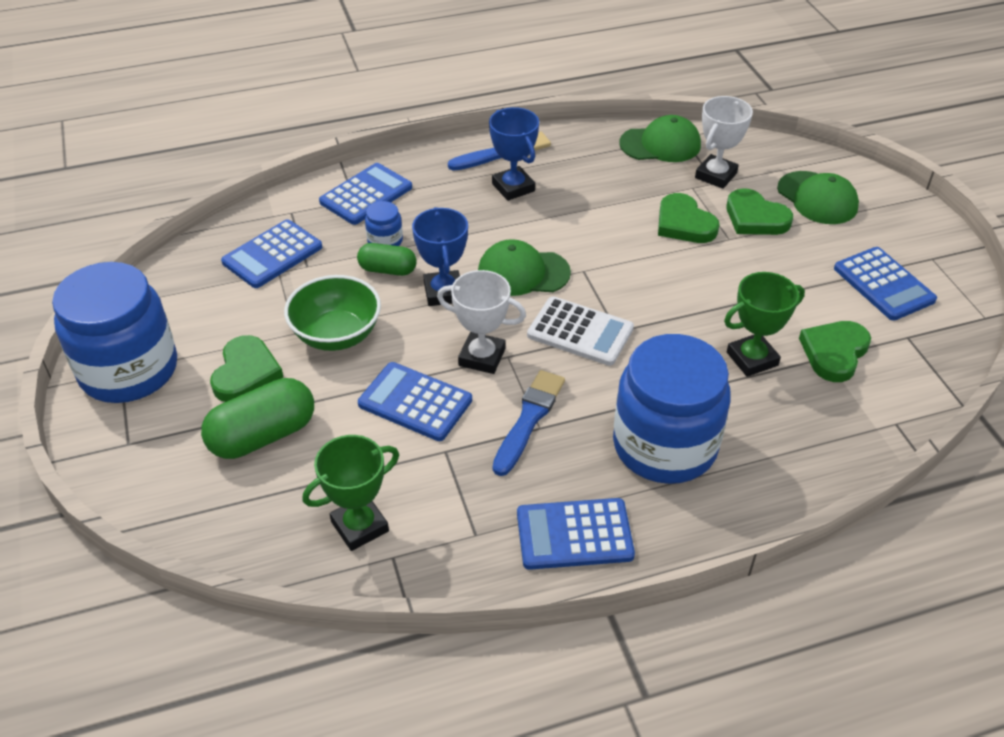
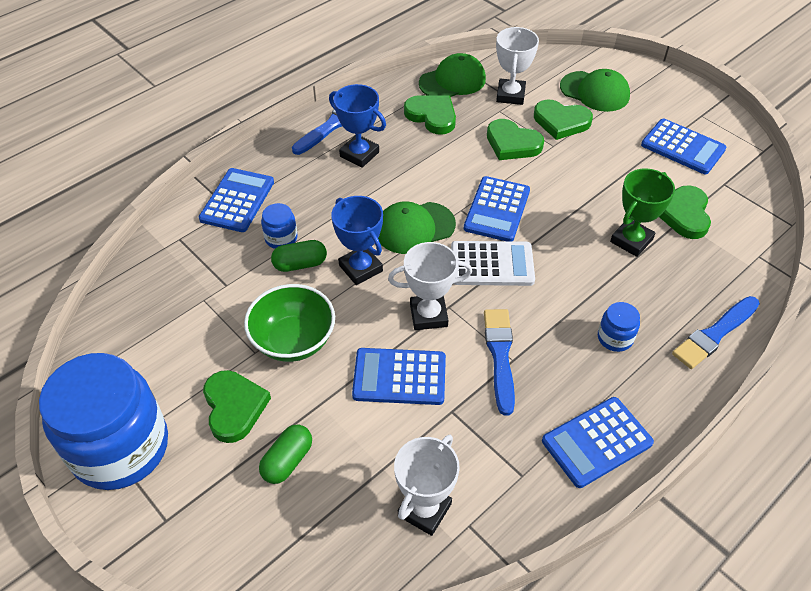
camera: 25 degrees left, 5 degrees up
(263, 435) = (287, 461): green capsule -> green capsule, size x0.60
(272, 255) = (187, 285): blue calculator -> blue calculator (497, 209)
(359, 526) = (424, 509): green trophy -> white trophy
(614, 172) = (432, 116): none -> green heart
(664, 446) = (615, 338): blue jar -> blue jar, size x0.41
(783, 482) = (715, 334): none -> blue brush

